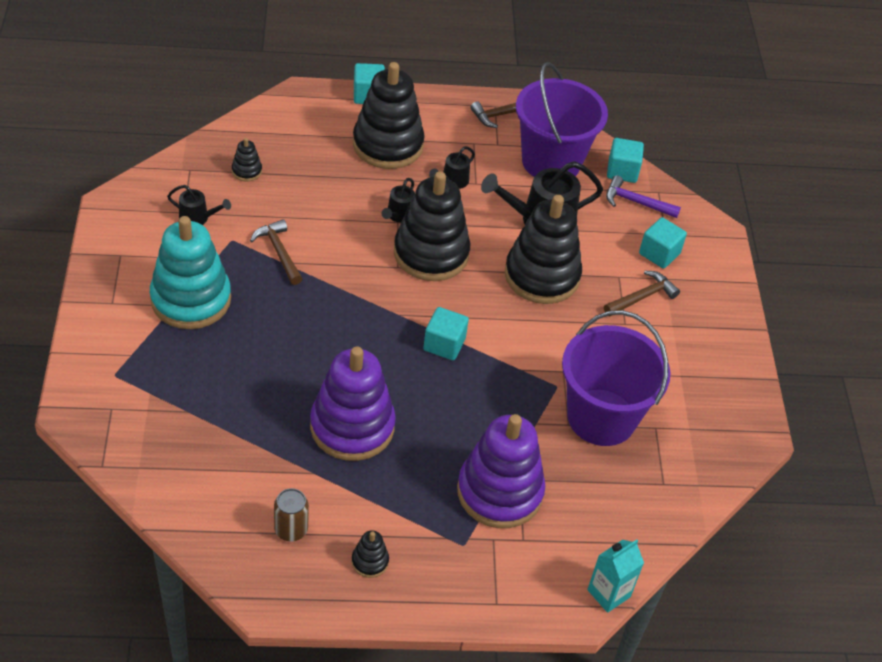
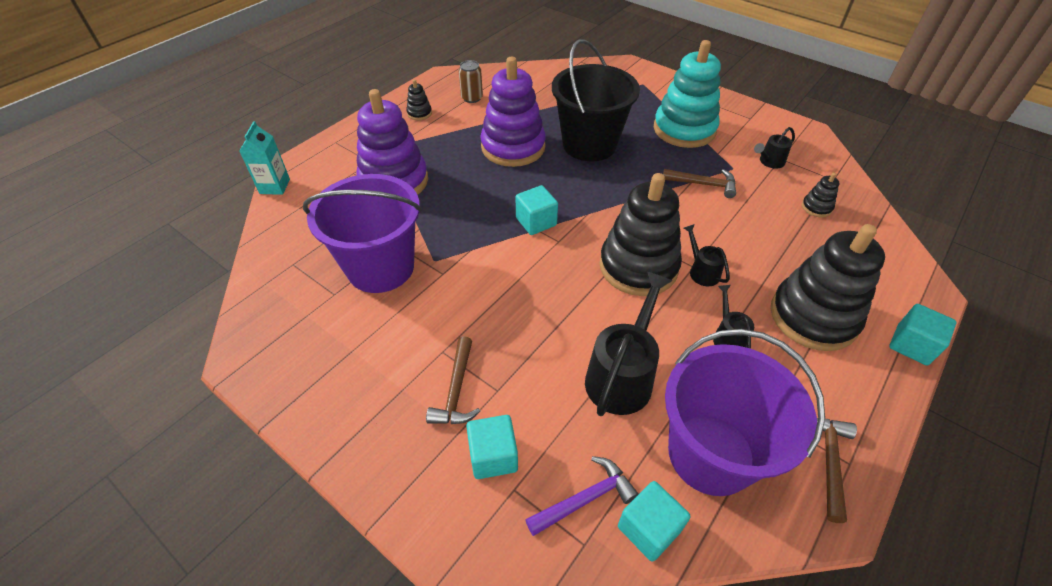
camera: 135 degrees right, 0 degrees up
(289, 364) = (589, 144): none -> black bucket
(542, 276) = (551, 327): black stacking toy -> none

